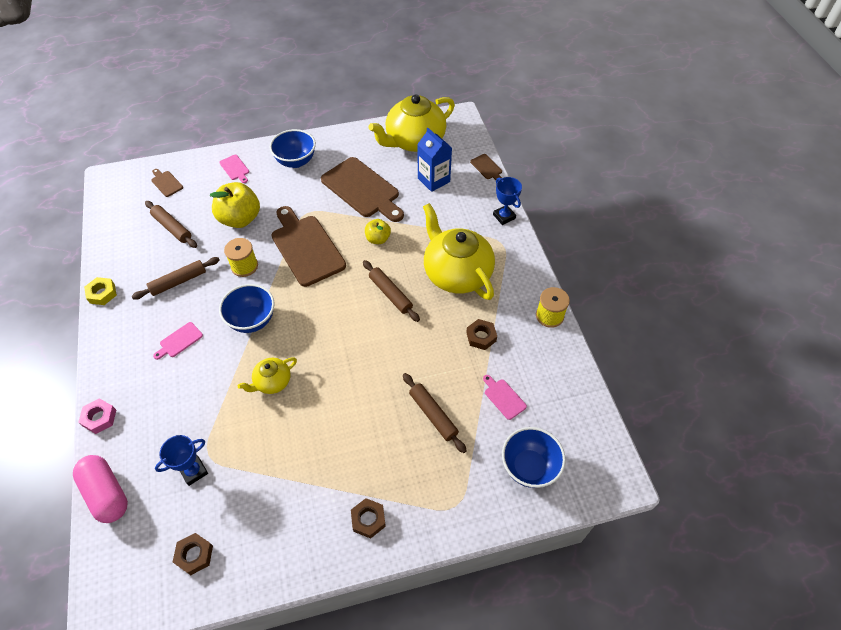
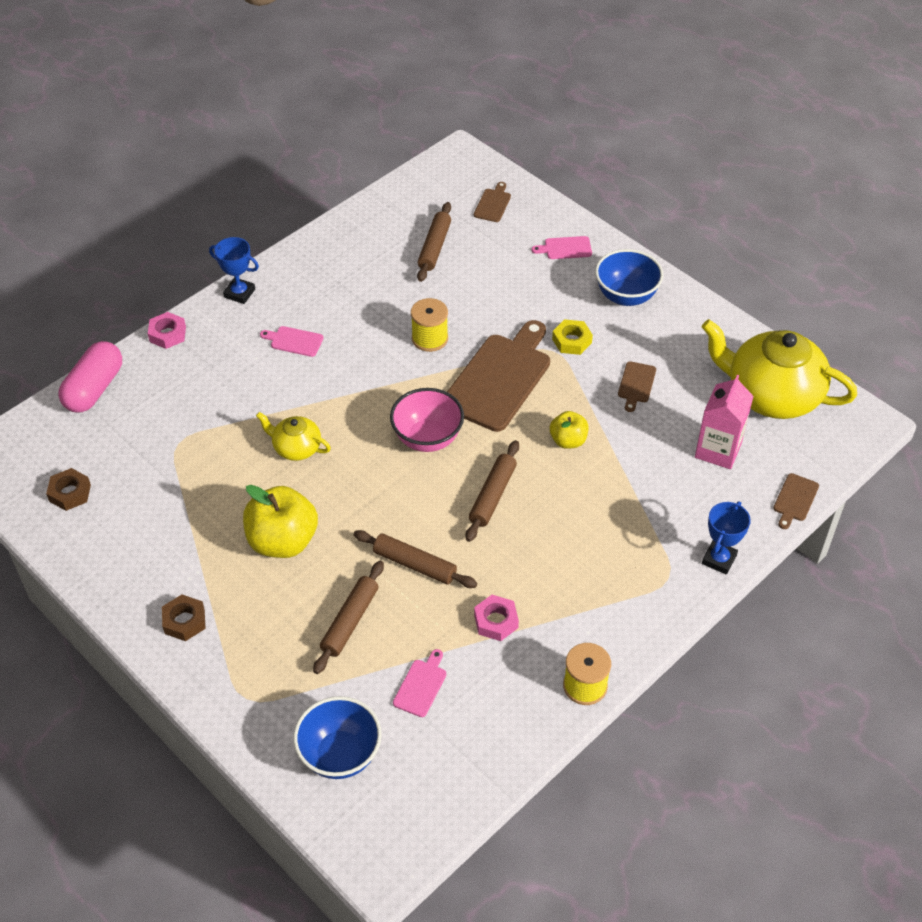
camera: 60 degrees right, 5 degrees down
(102, 293) = (308, 246): yellow nut -> yellow nut (572, 341)
(178, 282) = (367, 295): brown rolling pin -> brown rolling pin (414, 564)
(194, 471) = (154, 441): blue trophy -> blue trophy (239, 293)
(235, 168) = (565, 248): pink cutting board -> pink cutting board turned 60 degrees clockwise
(240, 219) = (493, 296): yellow apple -> yellow apple (283, 541)
(252, 320) = (362, 386): blue bowl -> none
(322, 305) = (427, 438): none -> pink bowl
(362, 189) = (636, 384): brown cutting board -> brown cutting board, size x0.43
(433, 180) = (718, 450): blue carton -> pink carton
(456, 273) = (577, 549): yellow teapot -> none
(481, 336) = (496, 621): brown nut -> pink nut

